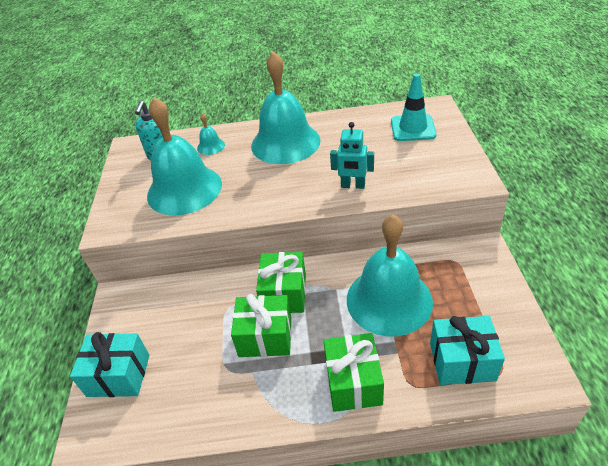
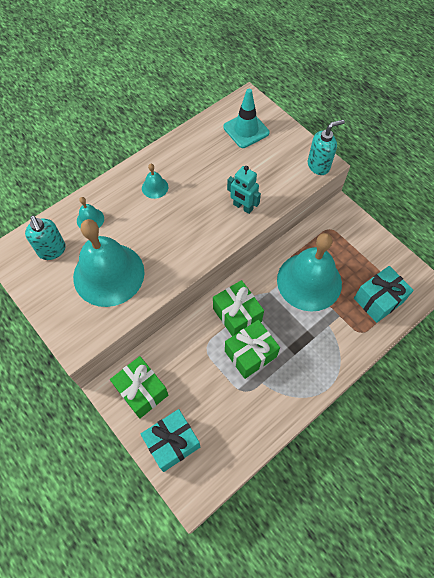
camera: 40 degrees left, 20 degrees up
(285, 142) = (155, 187): turquoise bell -> turquoise bell, size x0.41
(353, 186) = (243, 207): turquoise robot -> turquoise robot turned 60 degrees clockwise
(353, 382) = (328, 351): green gift -> green gift (141, 391)
(468, 180) = (318, 165): none -> turquoise soap dispenser

